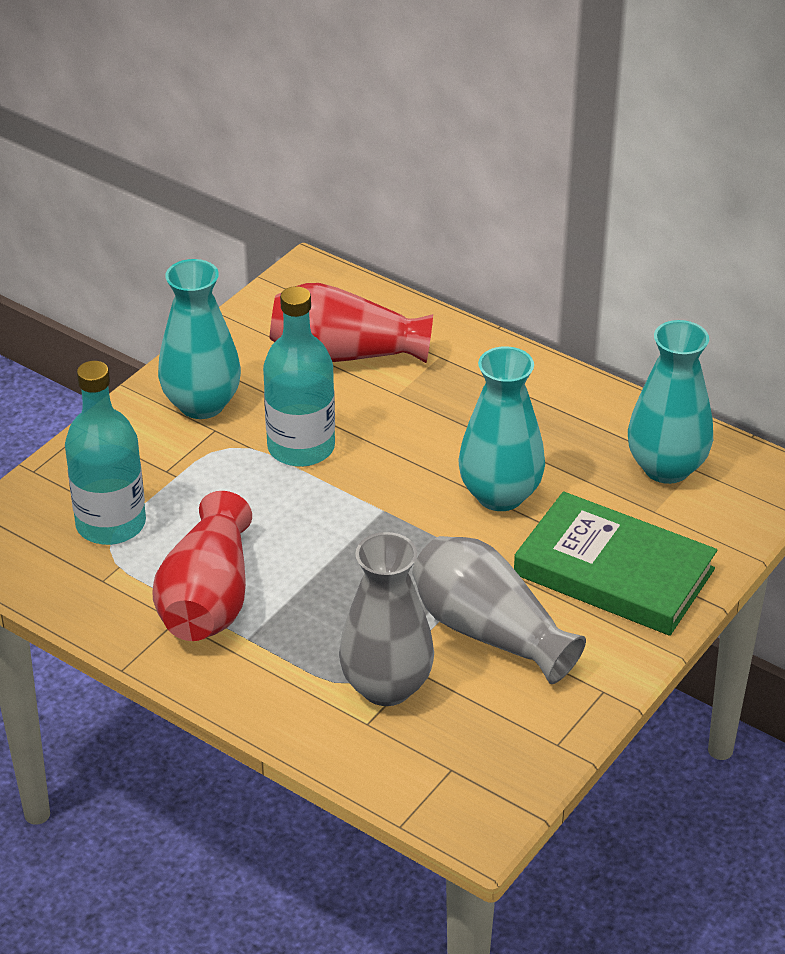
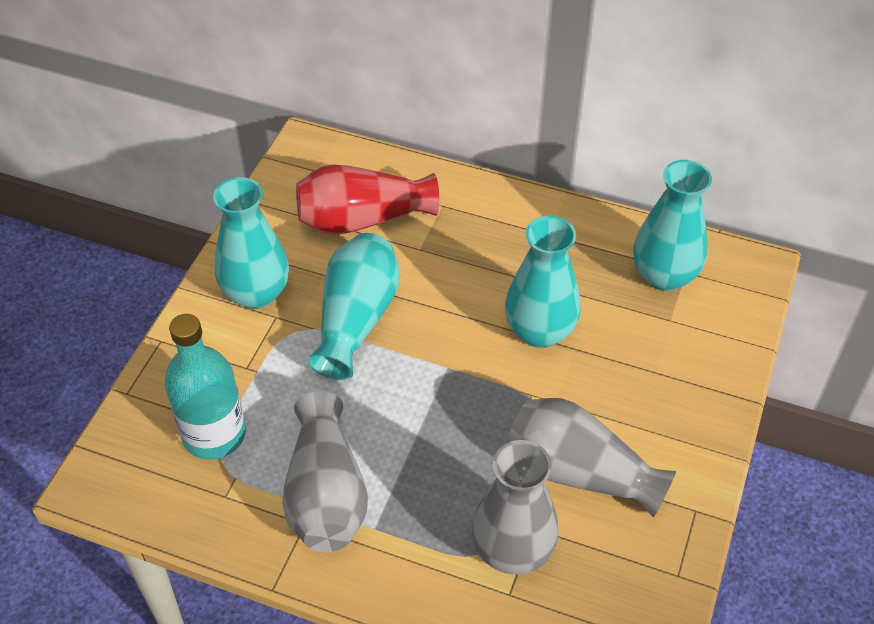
camera: 15 degrees left, 10 degrees up
(208, 598) = (326, 494): red vase -> grey vase
(301, 447) = (356, 319): turquoise bottle -> turquoise vase
(613, 572) = (660, 387): green book -> none

